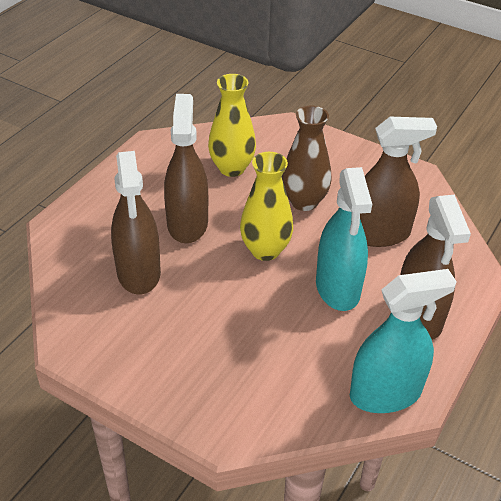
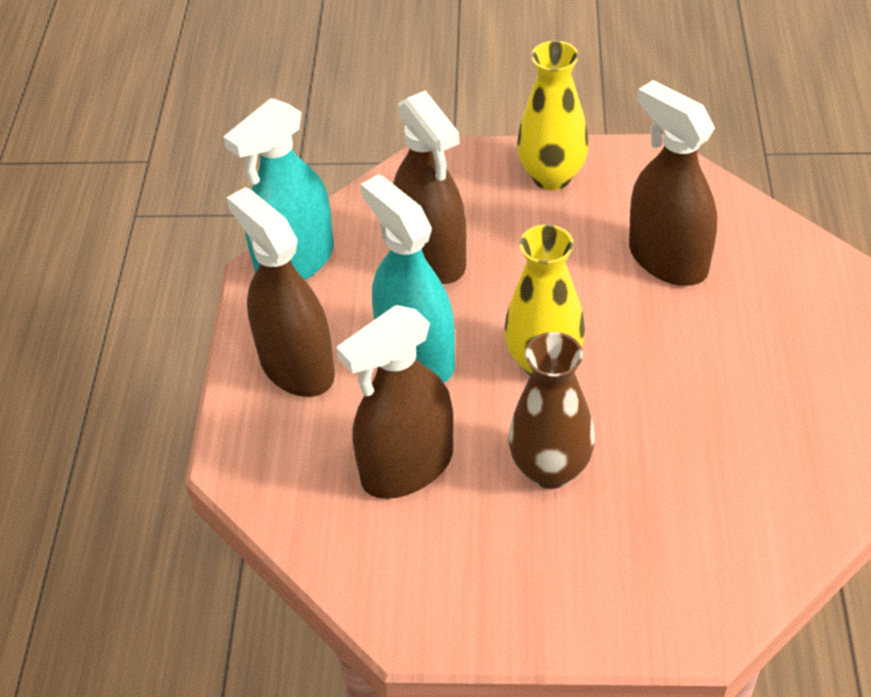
camera: 155 degrees right, 5 degrees up
(187, 224) = (676, 350): brown spray bottle -> brown spray bottle (432, 257)
(232, 168) = (706, 477): yellow vase -> yellow vase (552, 176)

